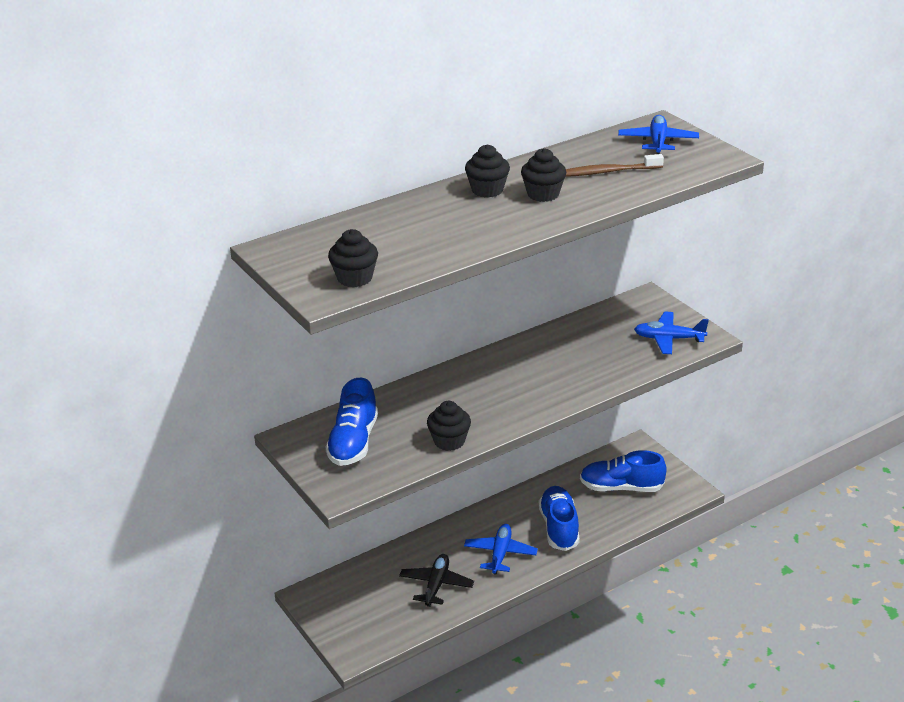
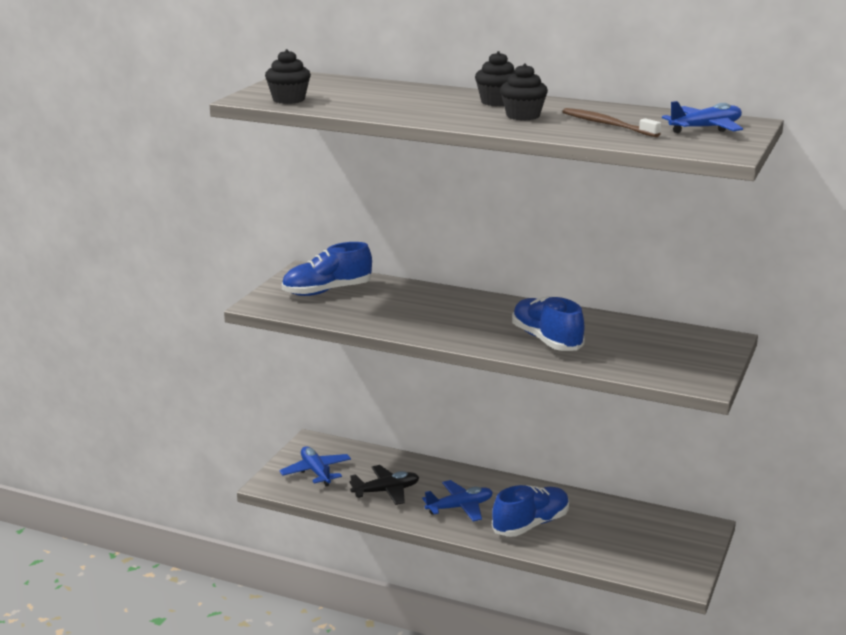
camera: 55 degrees right, 10 degrees down
(449, 441) = (374, 322): black cupcake -> none
(621, 487) = (631, 538): blue shoe -> blue shoe (546, 340)
(668, 339) = (670, 366): blue plane -> blue plane (316, 472)

